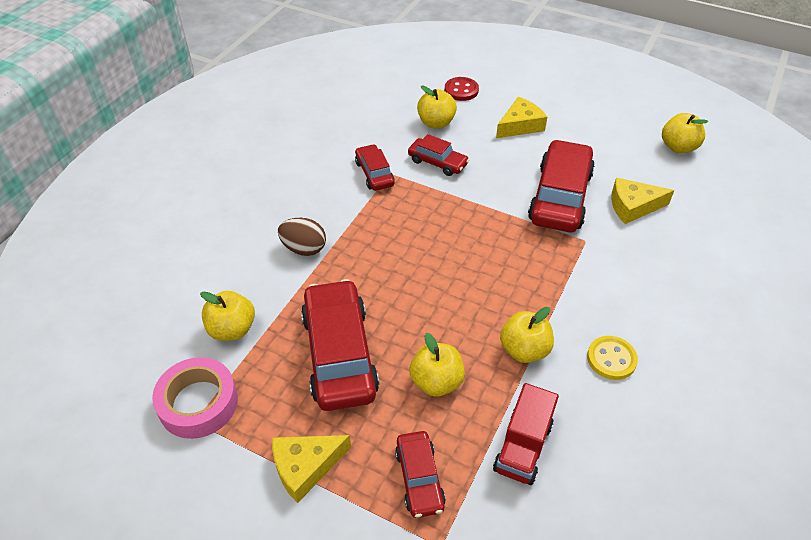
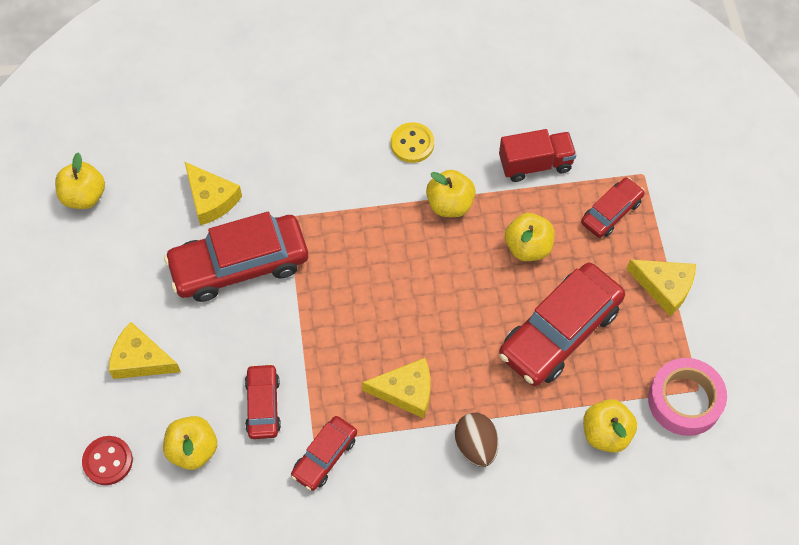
camera: 125 degrees left, 15 degrees up
(380, 233) = (406, 391): none -> yellow cheese

